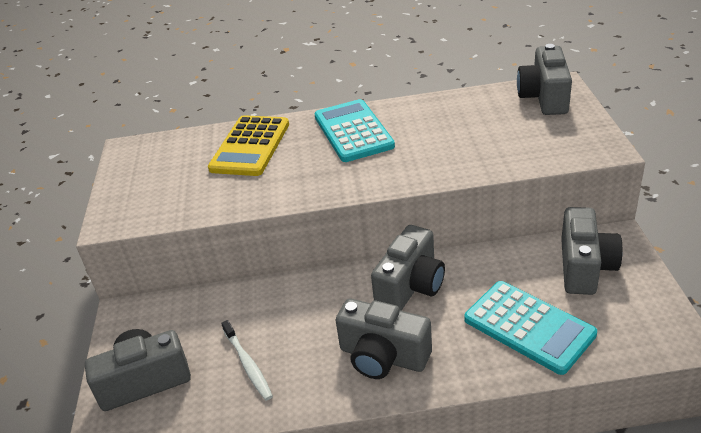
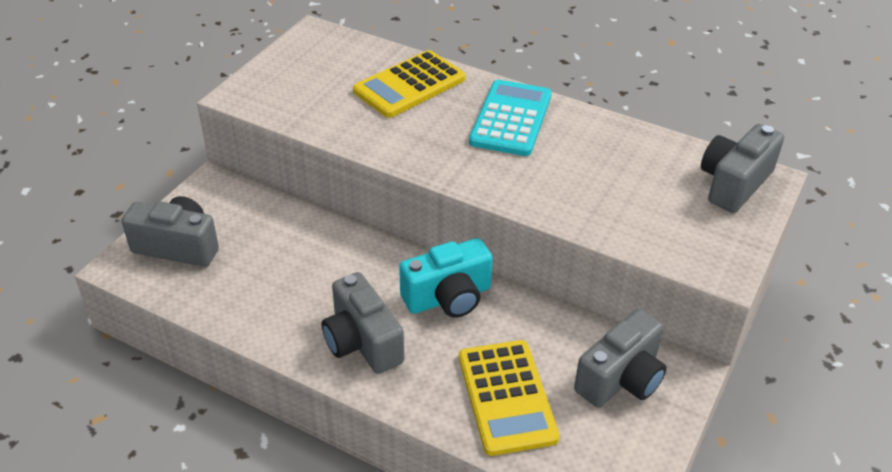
camera: 30 degrees right, 5 degrees up
(248, 365) = (258, 281): white toothbrush -> none
(411, 286) = (448, 297): grey camera -> turquoise camera
(529, 327) = (506, 397): turquoise calculator -> yellow calculator

